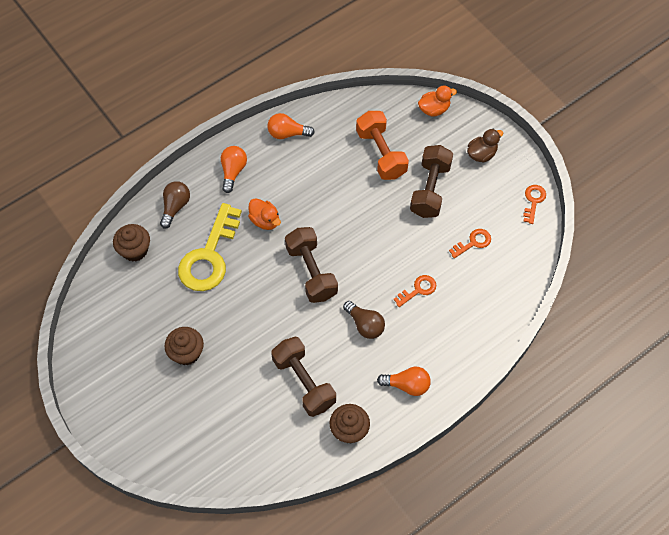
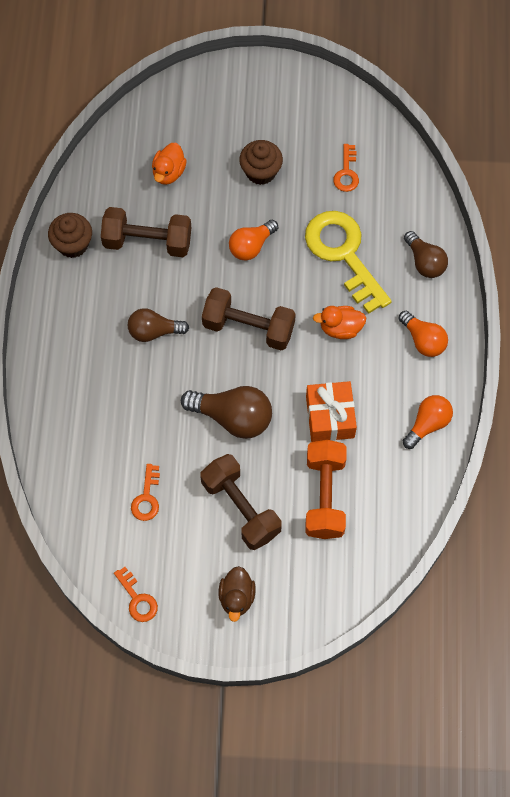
camera: 130 degrees right, 5 degrees up
(135, 250) = (404, 198): brown cupcake -> none
(330, 185) = (330, 417): none -> orange gift
(379, 235) = (233, 417): none -> brown light bulb
(381, 154) = (324, 496): orange dumbbell -> orange dumbbell turned 75 degrees clockwise
(407, 385) = (66, 320): orange light bulb -> orange light bulb (251, 246)
(418, 290) = (145, 405): orange key -> orange key (346, 172)
(434, 109) = (334, 597): orange duck -> orange duck (169, 172)

